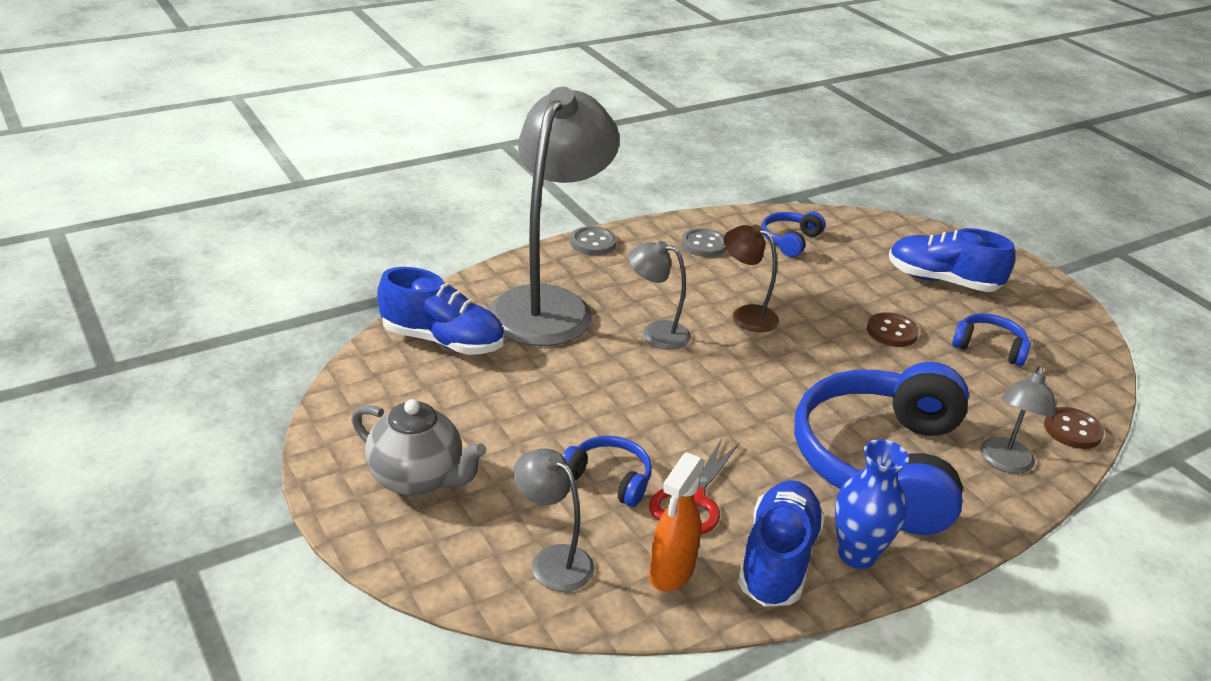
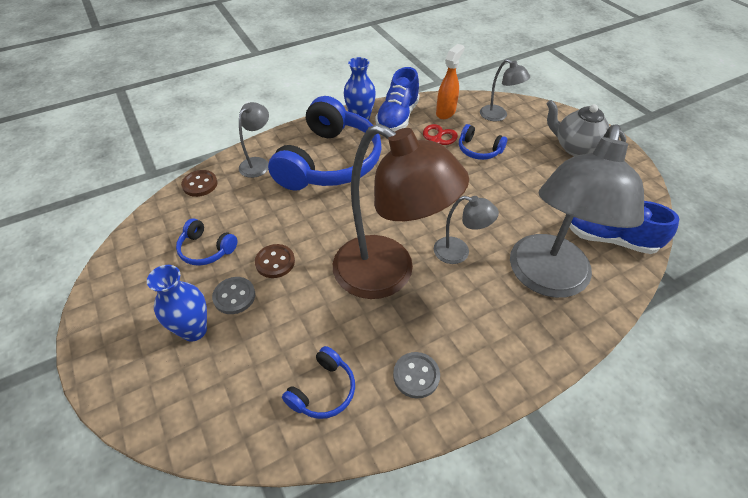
camera: 175 degrees left, 15 degrees up
(593, 243) = (528, 371): grey button -> grey button (234, 296)
(746, 315) = (388, 275): brown lamp -> brown lamp, size x2.20
(942, 281) = (194, 330): blue shoe -> blue vase

